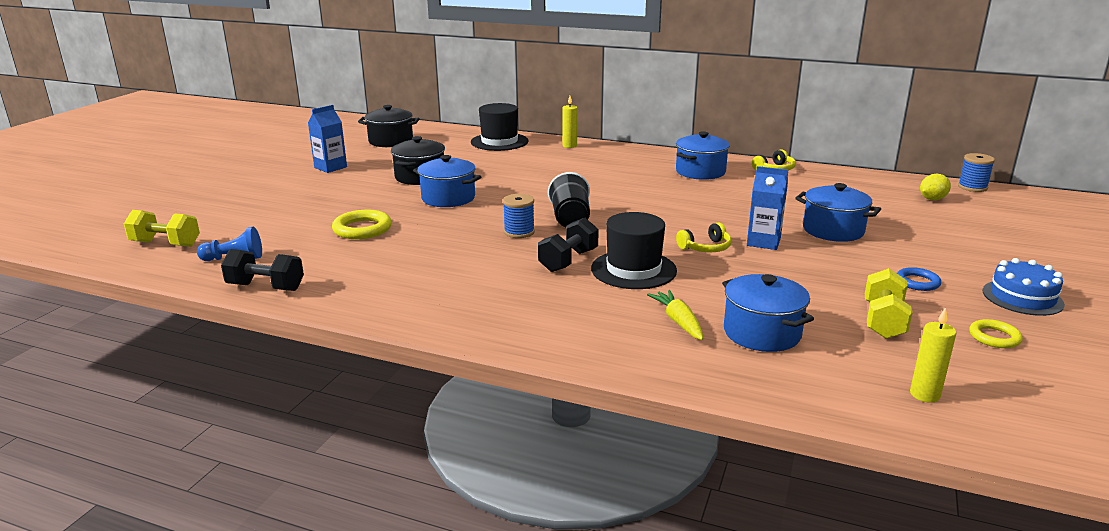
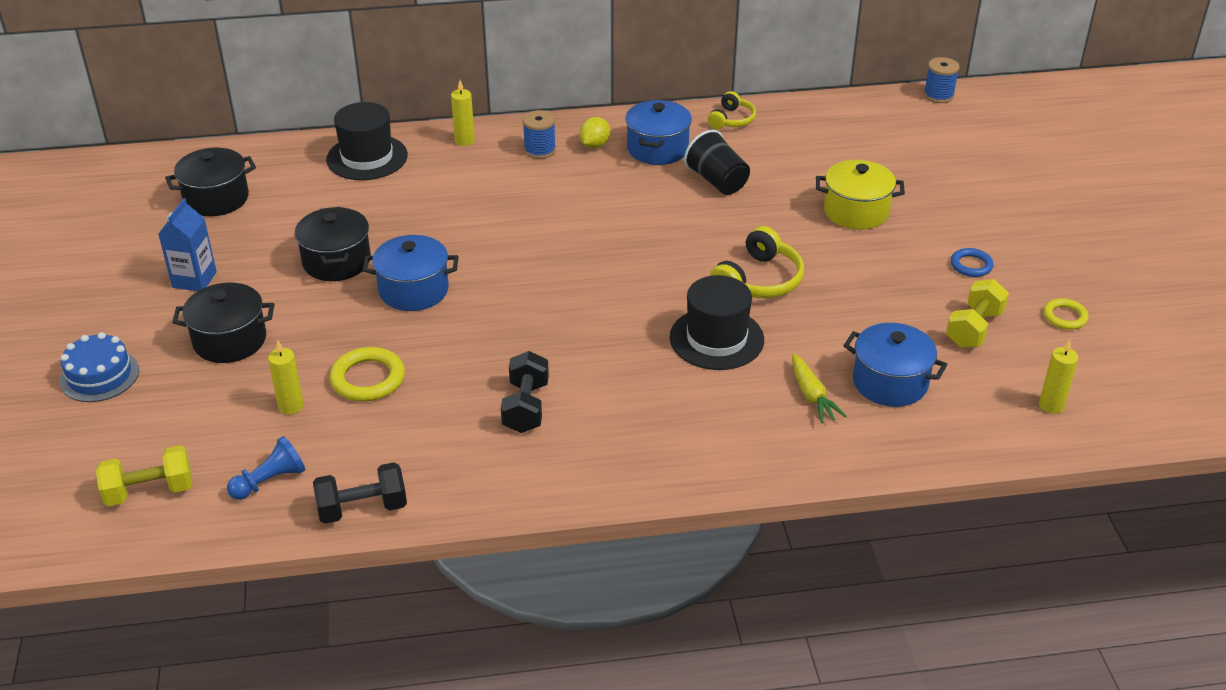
camera: 30 degrees left, 15 degrees up
(299, 229) = (291, 406): none -> yellow candle
(310, 194) = (230, 340): none -> black pot
(519, 232) = (551, 322): blue spool -> blue spool (540, 150)
(568, 261) = (643, 348): black dumbbell -> black dumbbell (526, 407)
(570, 219) = (587, 281): black cup -> black cup (717, 181)
(678, 321) = (812, 395): yellow carrot -> yellow carrot turned 150 degrees counterclockwise
(705, 248) = (758, 280): yellow headphones -> yellow headphones, size x1.60
(763, 242) = (805, 252): blue carton -> none
(833, 230) = (856, 211): blue pot -> yellow pot
(883, 321) = (974, 329): yellow dumbbell -> yellow dumbbell turned 45 degrees clockwise
(932, 199) = (914, 128): yellow lemon -> yellow lemon (594, 145)
(1022, 297) = (1060, 256): blue cake -> blue cake (99, 376)

